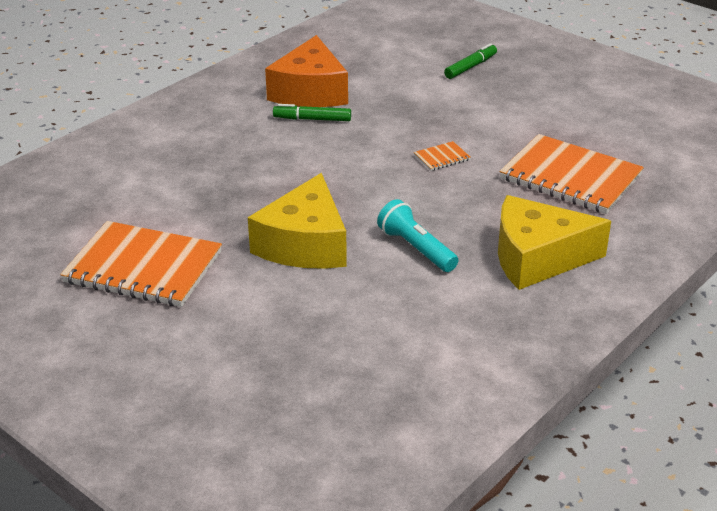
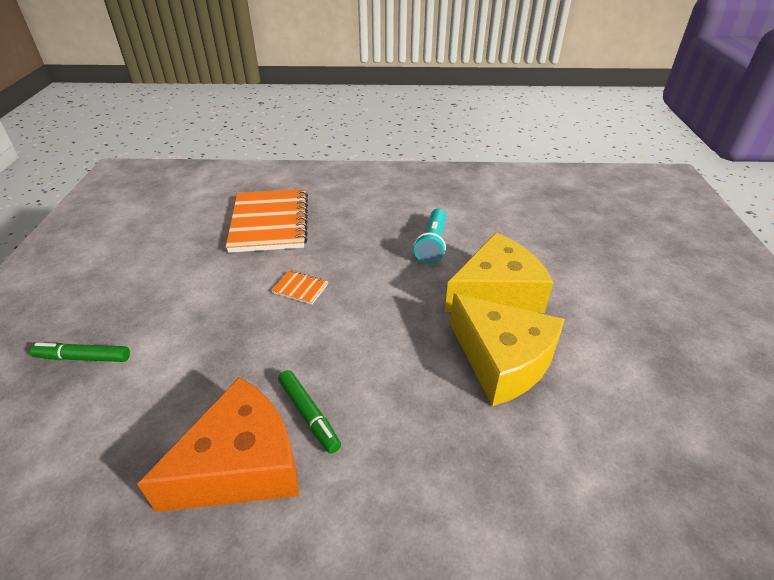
camera: 130 degrees left, 5 degrees up
(143, 268) = (646, 357): orange notebook -> none
(537, 258) = (381, 201): yellow cheese -> yellow cheese (502, 360)

